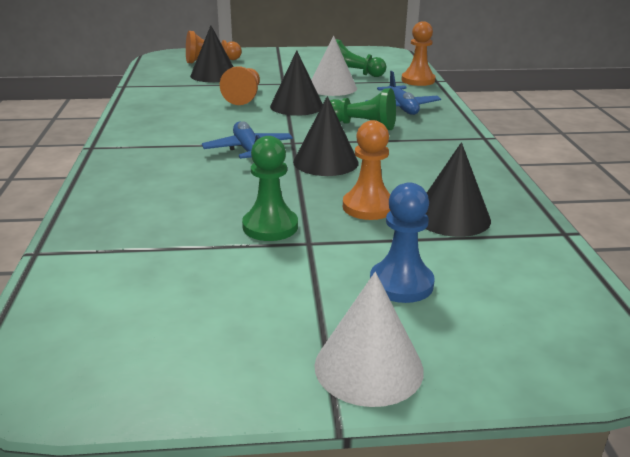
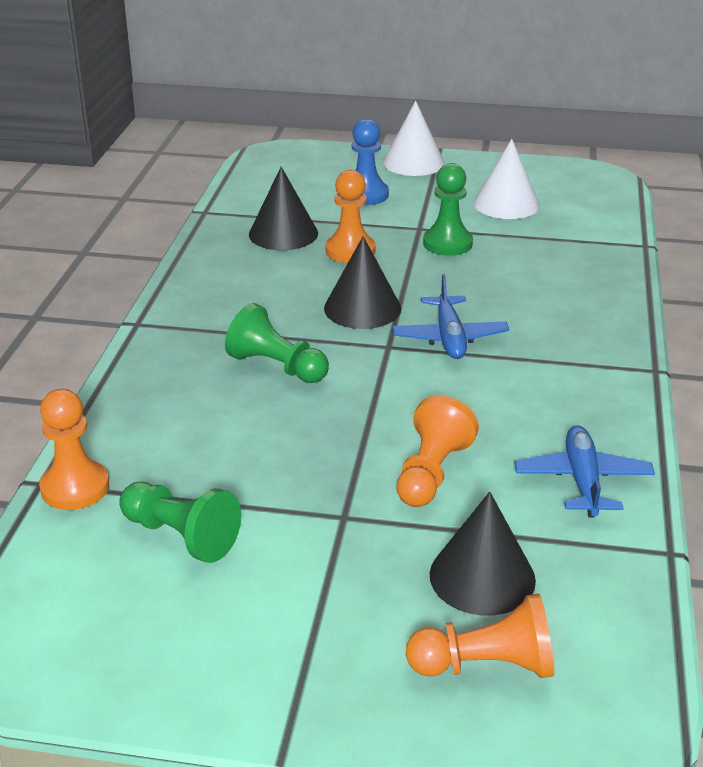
camera: 165 degrees left, 5 degrees up
(296, 106) = (349, 429): black cone -> none
(332, 88) = (258, 482): white cone -> white cone (506, 204)
(402, 108) = (184, 402): blue plane -> blue plane (582, 481)

